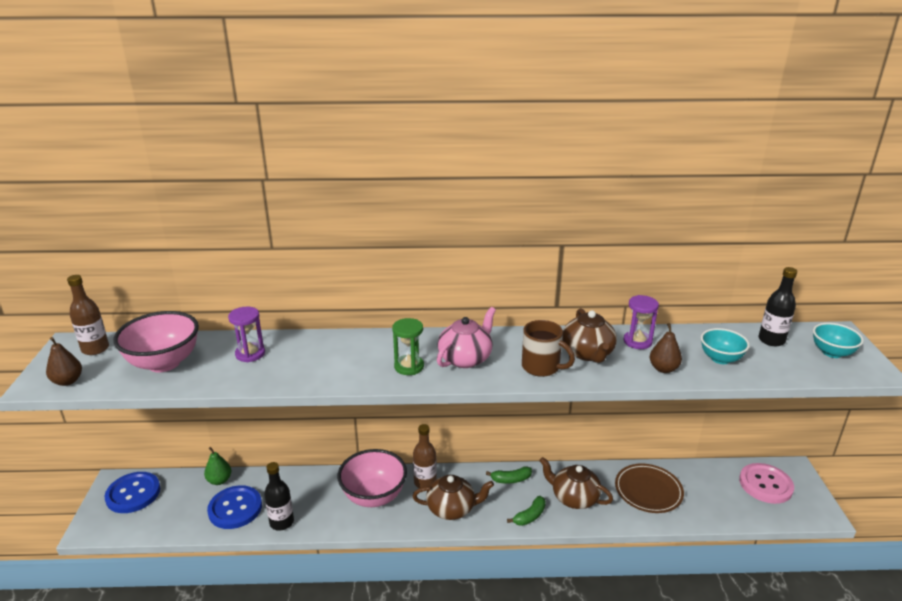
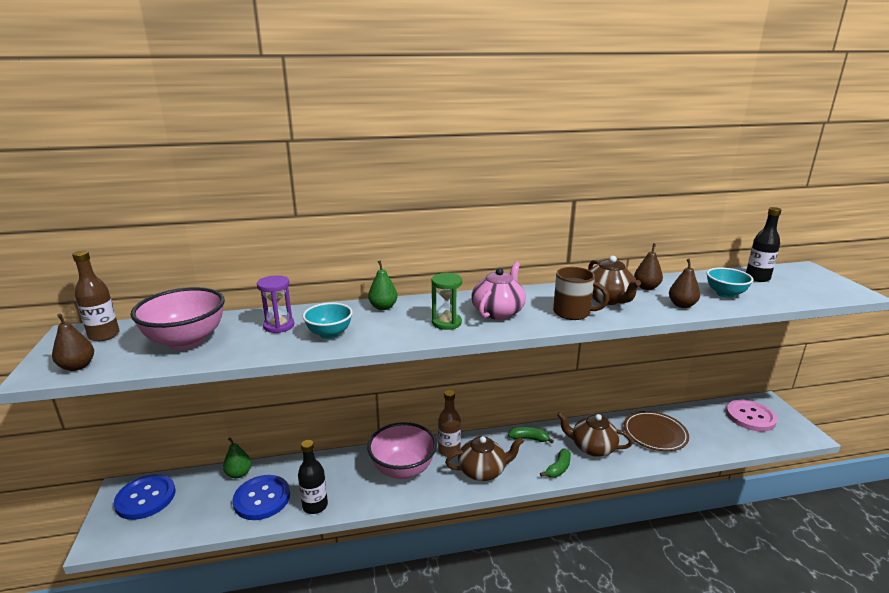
camera: 10 degrees left, 5 degrees down
(355, 341) = (383, 307): none -> green pear
(511, 479) = (529, 439): green banana -> green banana turned 150 degrees counterclockwise
(637, 341) = (646, 287): purple hourglass -> brown pear
(832, 353) = (812, 282): turquoise bowl -> turquoise bowl (329, 334)

